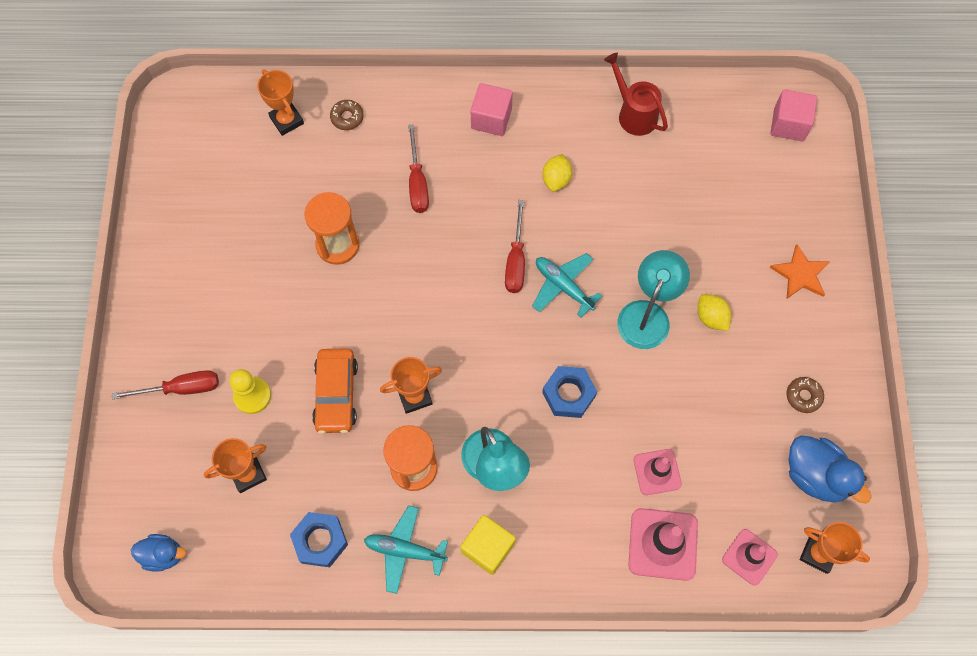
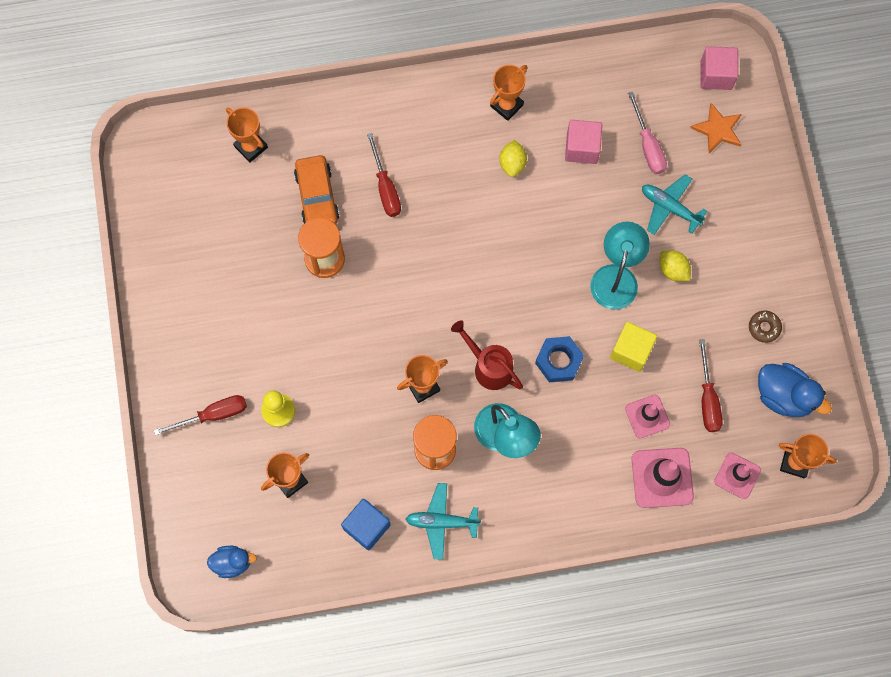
camera: 10 degrees left, 5 degrees up
(320, 541) = (367, 527): blue nut -> blue cube
(336, 394) = (352, 396): orange car -> orange car (317, 196)
(347, 117) = (307, 135): brown donut -> none
(488, 548) = (513, 507): yellow cube -> yellow cube (631, 351)
(491, 119) = (441, 114): pink cube -> pink cube (582, 148)
(516, 261) = (489, 247): red screwdriver -> red screwdriver (707, 399)
(561, 120) = (506, 105): none -> orange trophy
(563, 286) = (536, 263): turquoise plane -> turquoise plane (669, 207)
(633, 113) = (572, 87): red watering can -> red watering can (488, 366)
(704, 184) = (648, 146): none -> pink screwdriver
(800, 274) = (746, 217): orange star -> orange star (718, 129)

